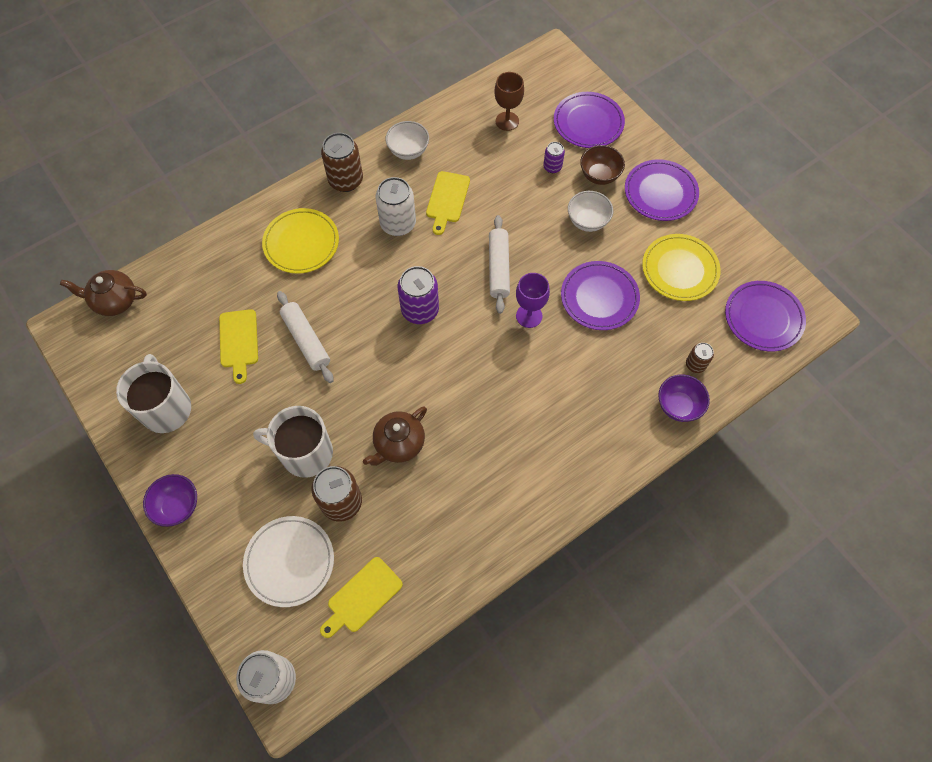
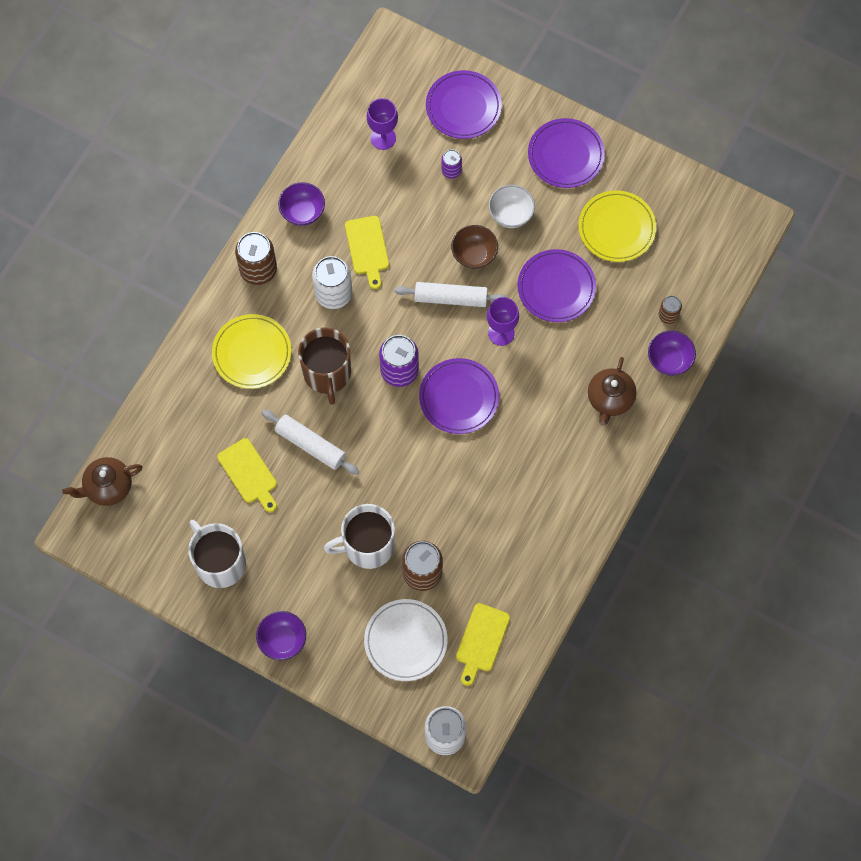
camera: 25 degrees left, 5 degrees up
(355, 286) = (327, 374): none -> brown mug
(399, 444) = (444, 501): brown teapot -> brown teapot (610, 399)
(408, 151) = (302, 212): white bowl -> purple bowl
(498, 268) = (451, 298): white rolling pin -> white rolling pin turned 60 degrees counterclockwise
(507, 121) = (383, 138): brown goblet -> purple goblet
(599, 175) = (500, 161): brown bowl -> brown bowl (474, 254)
(763, 318) = (709, 244): purple plate -> purple plate (459, 397)

